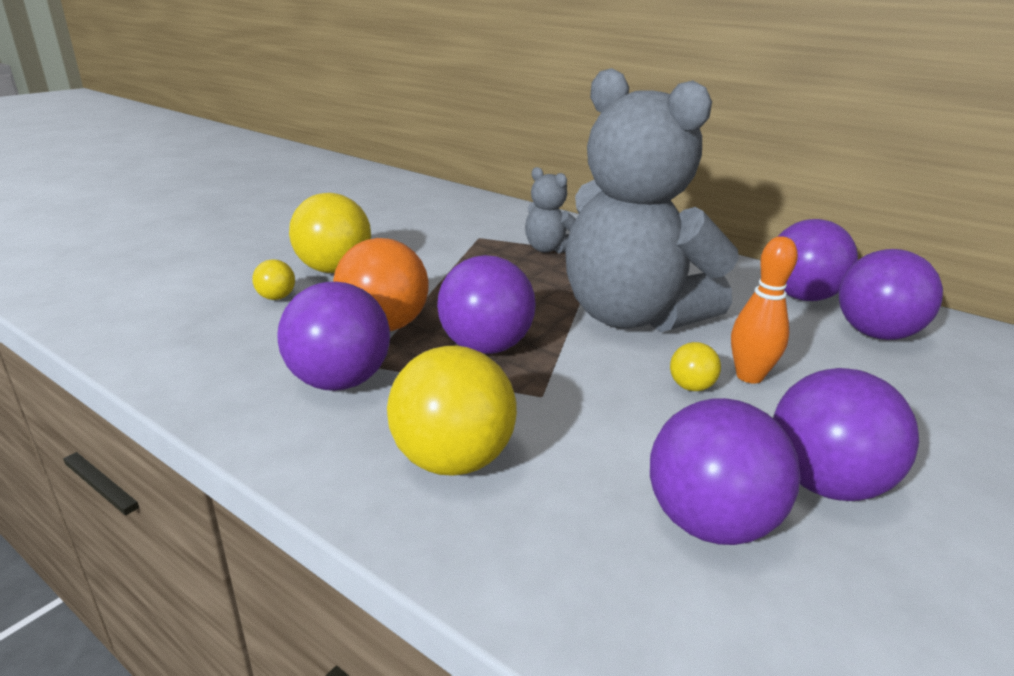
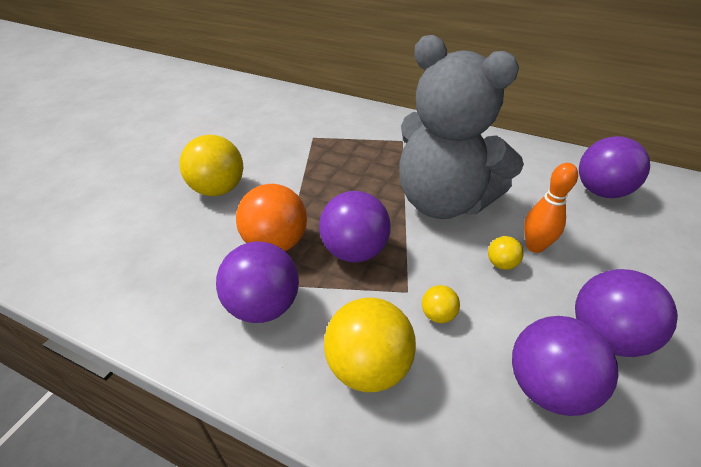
camera: 10 degrees left, 15 degrees up
(276, 298) = (185, 227): yellow ball -> yellow ball (438, 315)
(548, 249) = (366, 142): grey teddy bear -> none
(801, 297) = (546, 163): purple ball -> none

